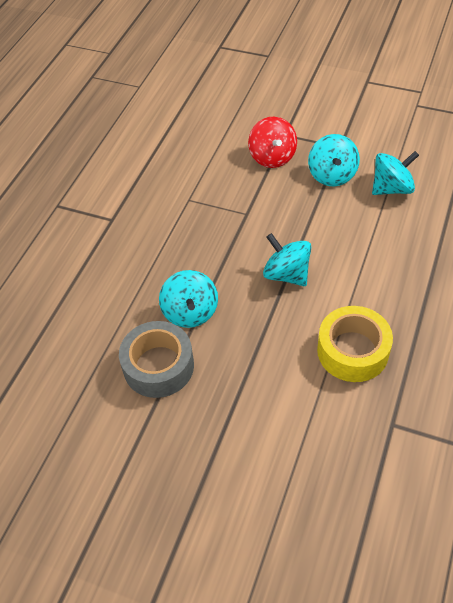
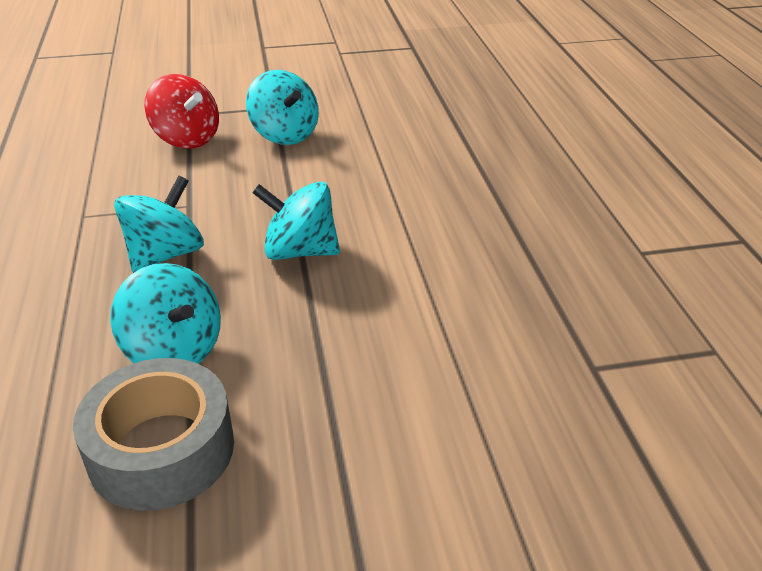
camera: 35 degrees left, 15 degrees down
(352, 351) = (465, 304): yellow tape -> none
(392, 188) = (372, 127): turquoise spinning top -> turquoise spinning top (165, 255)

